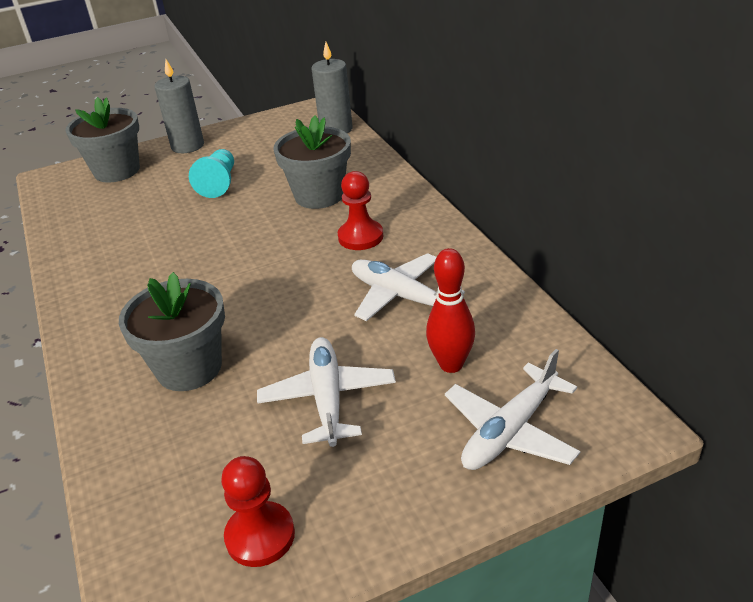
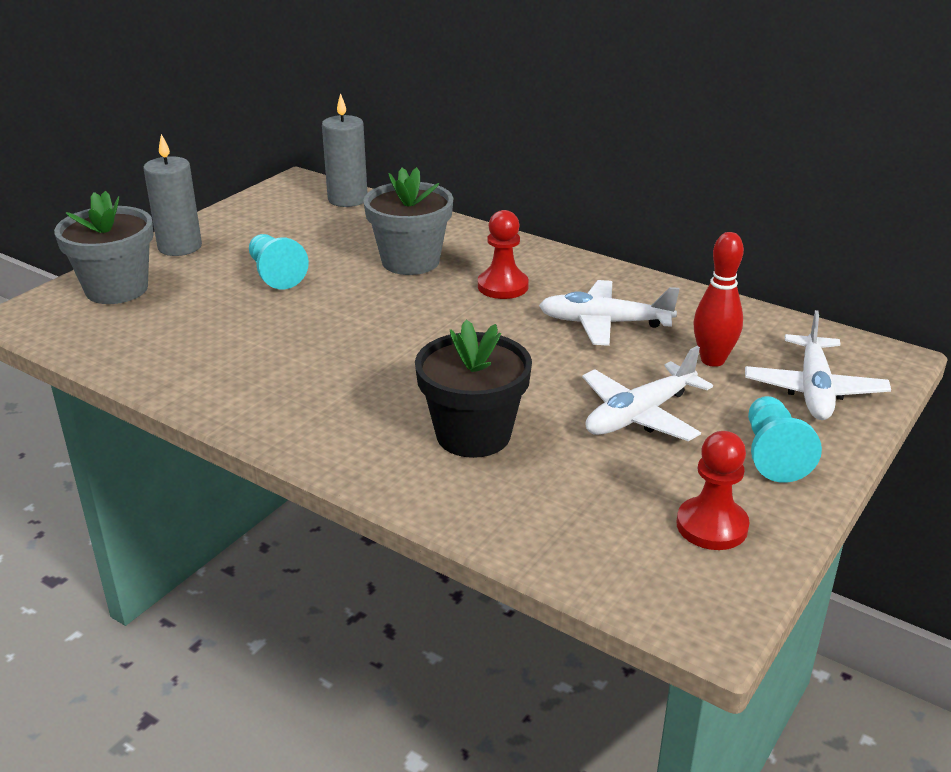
camera: 35 degrees left, 5 degrees down
(189, 368) = (473, 435): grey flower pot -> black flower pot
(328, 398) = (639, 415): white plane -> white plane turned 90 degrees counterclockwise
(393, 485) = (773, 454): none -> turquoise pawn

